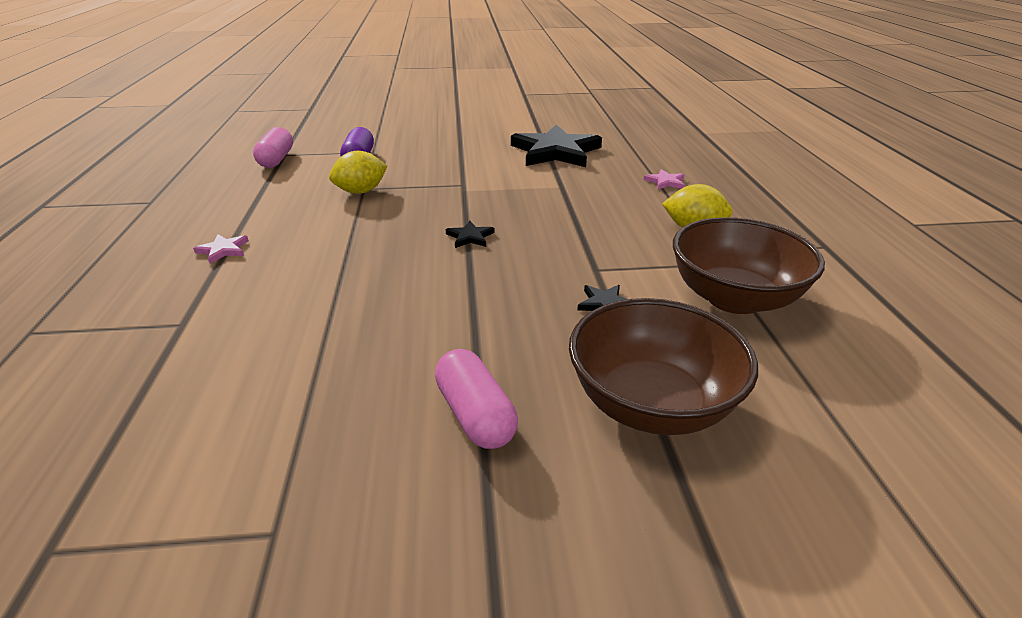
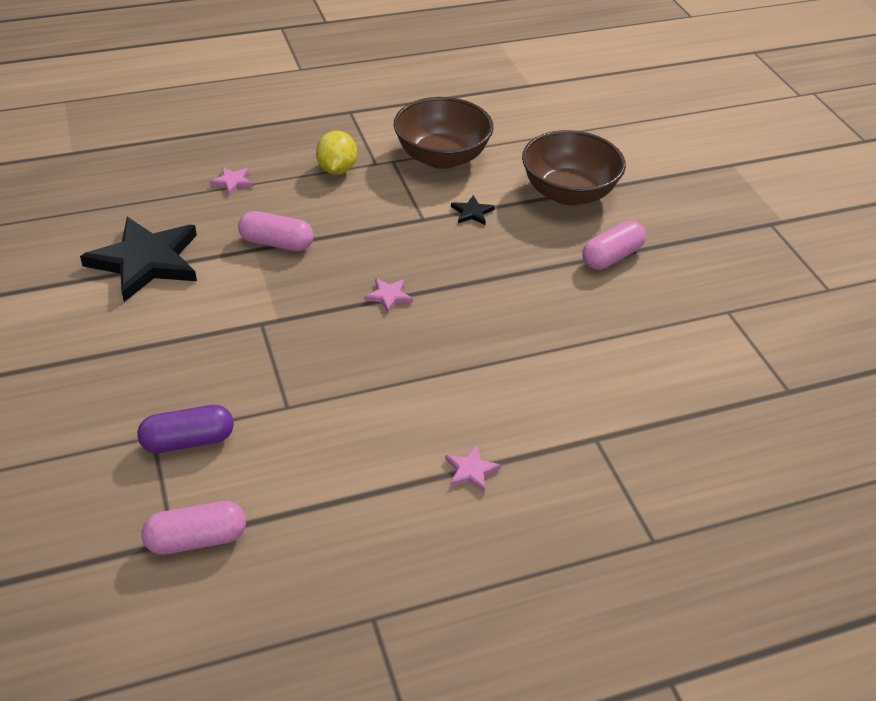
camera: 105 degrees left, 10 degrees up
(361, 191) = (298, 406): yellow lemon -> none
(470, 237) = (388, 296): black star -> pink star
(567, 194) = (276, 243): none -> pink capsule

